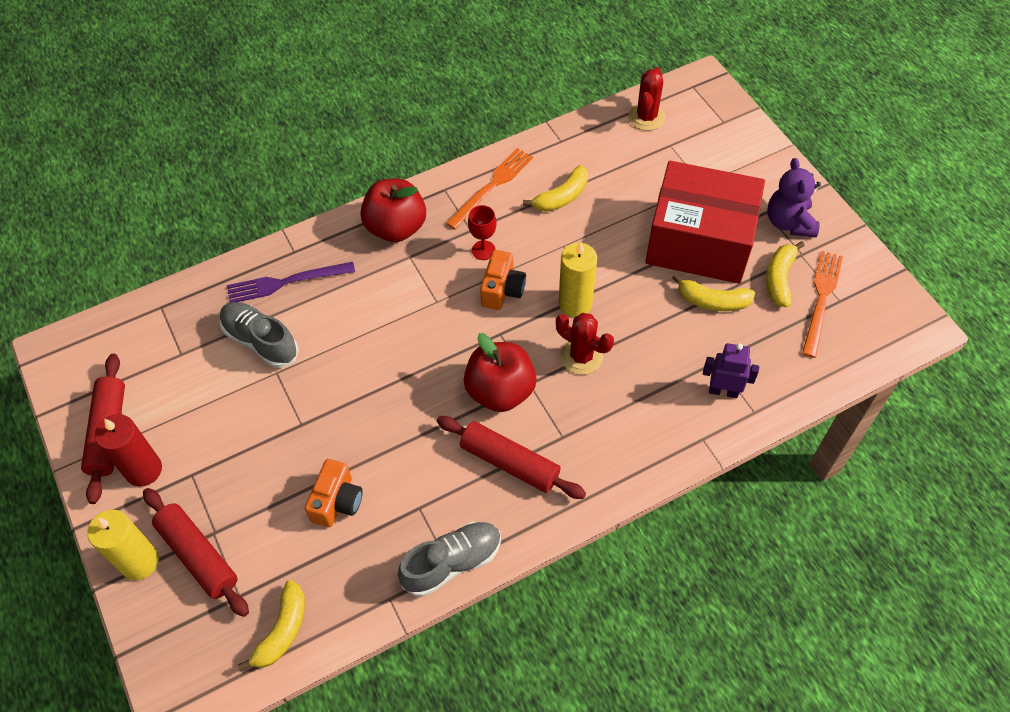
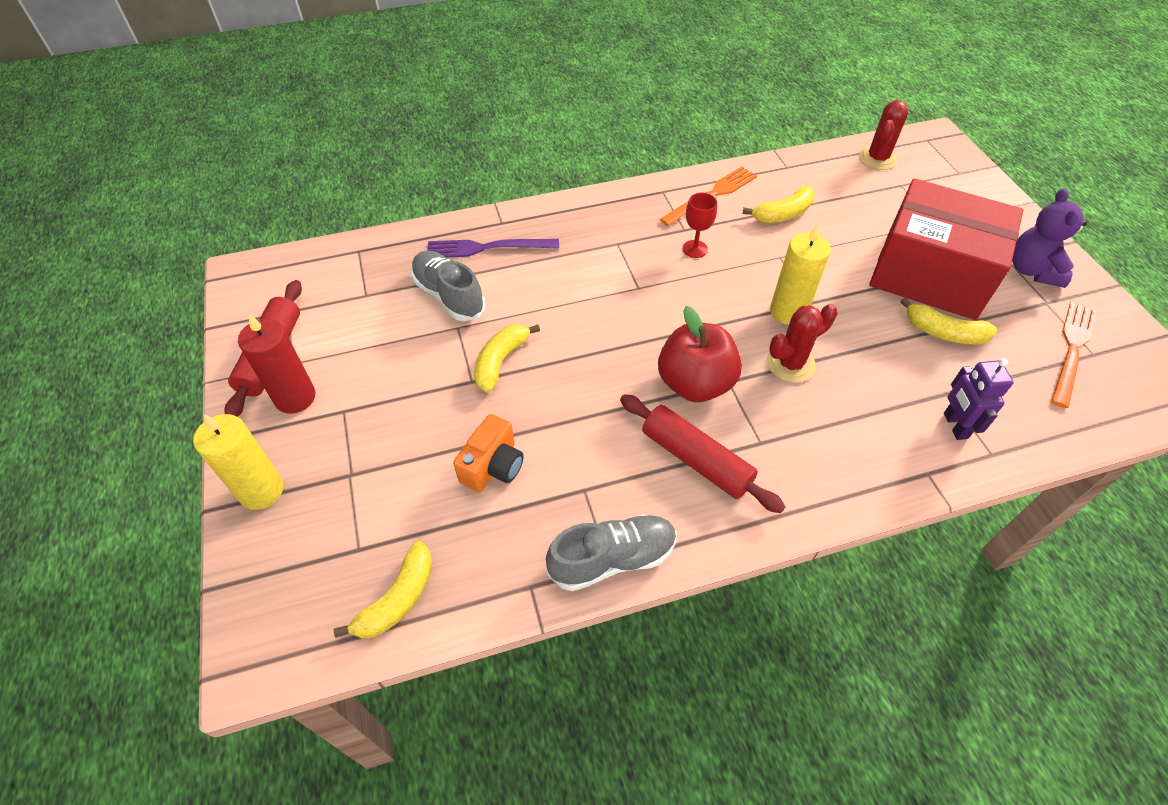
camera: 10 degrees right, 5 degrees down
(198, 555) = (326, 496): red rolling pin -> none
(396, 228) = (608, 217): red apple -> none
(502, 290) = (710, 287): orange camera -> none
(581, 356) = (790, 364): red cactus -> red cactus turned 75 degrees counterclockwise
(723, 391) = (955, 426): purple robot -> purple robot turned 120 degrees counterclockwise
(779, 279) = (1021, 322): yellow banana -> yellow banana (500, 361)

